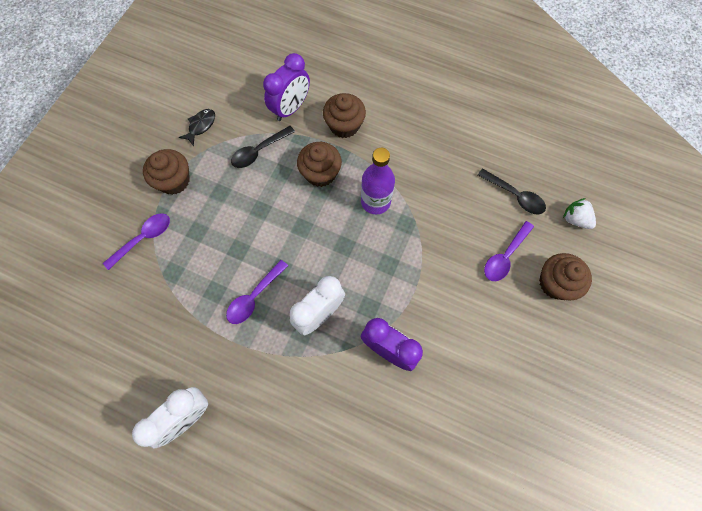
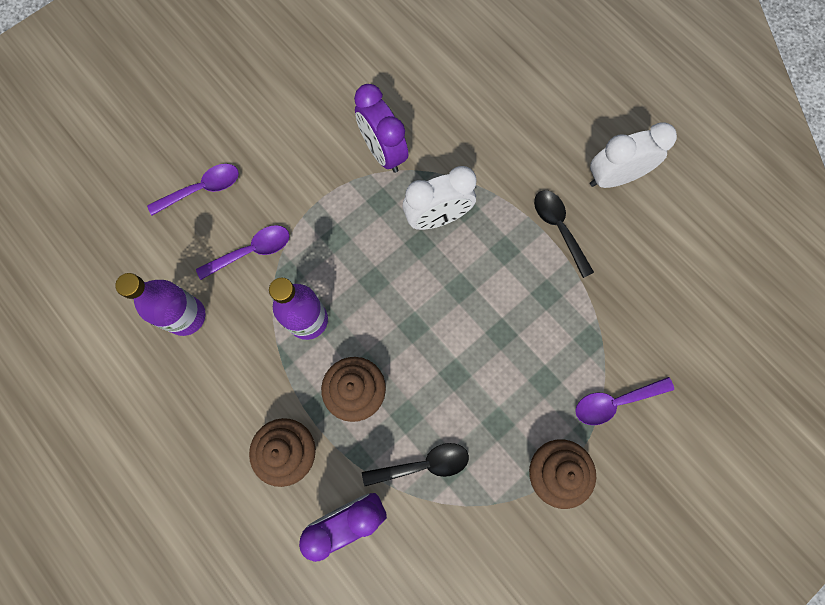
camera: 155 degrees left, 5 degrees up
(201, 126) = (490, 549): black fish -> none
(254, 297) = (503, 268): purple spoon -> purple spoon (252, 251)
(456, 170) = (186, 316): none -> purple bottle
(515, 196) = (141, 251): black spoon -> black spoon (558, 228)
(555, 283) = (170, 139): brown cupcake -> none
(575, 219) = (96, 194): white strawberry -> none

